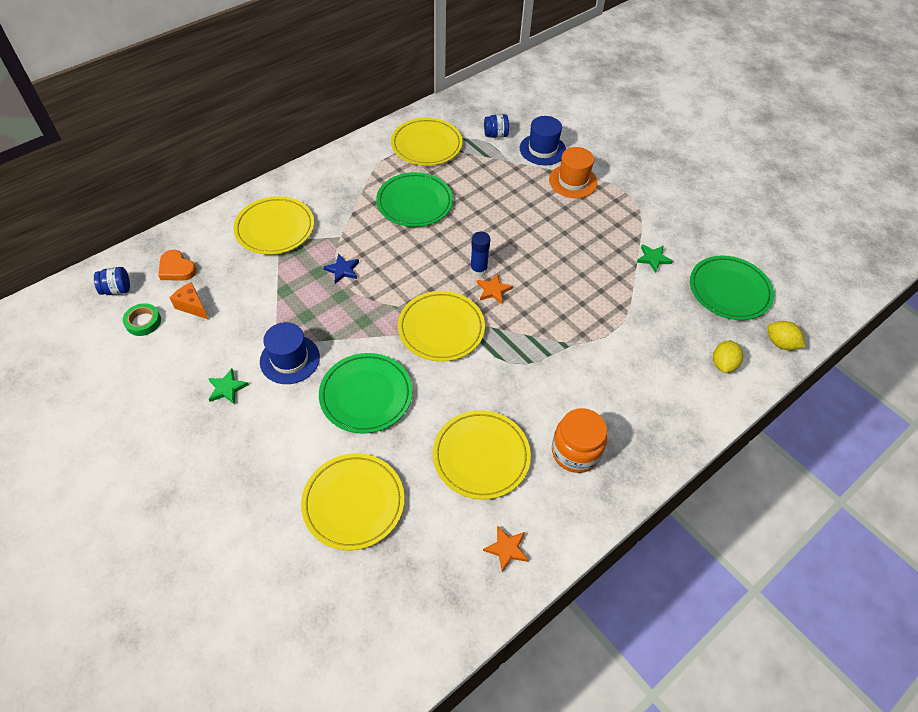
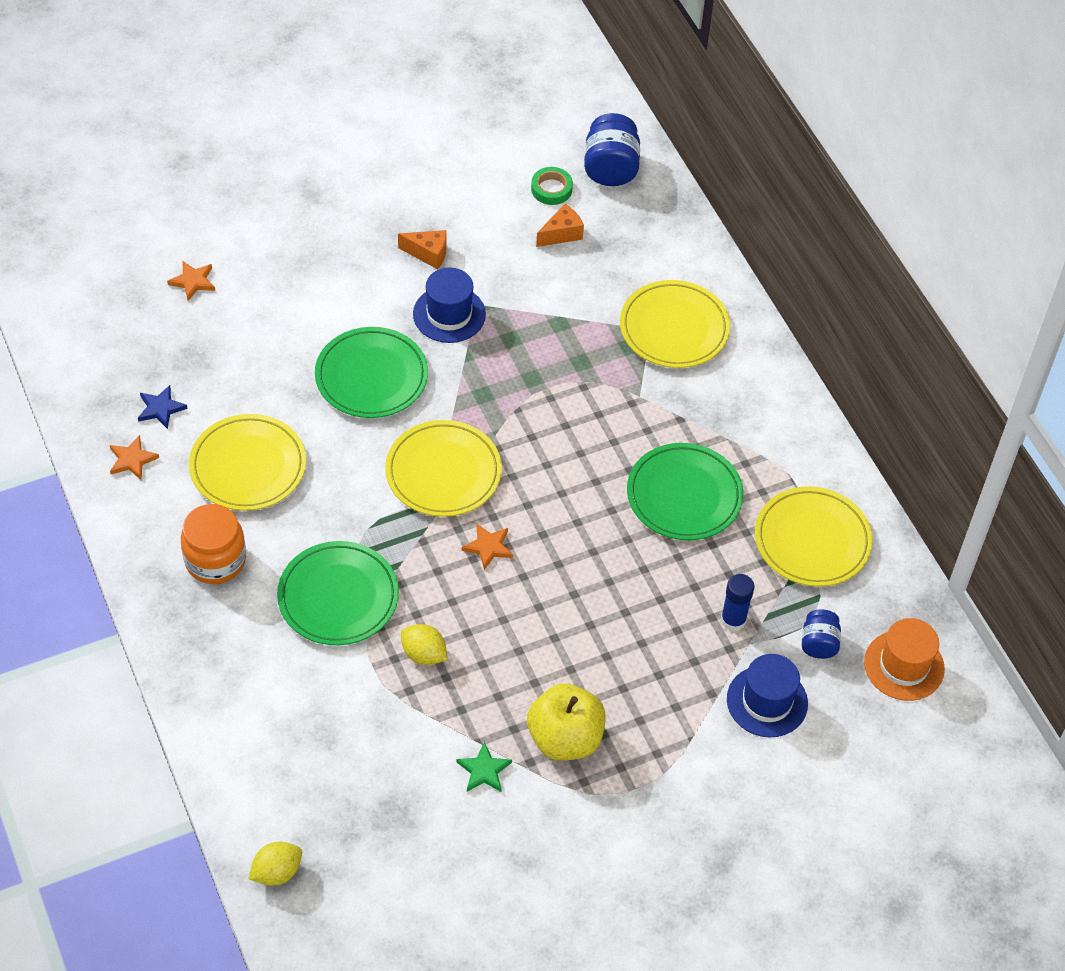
camera: 105 degrees right, 0 degrees up
(117, 289) = (610, 168): blue jar -> blue jar, size x1.67
(177, 269) = (629, 224): orange heart -> none
(227, 388) = (428, 254): green star -> orange cheese
(292, 568) = (193, 281): none -> orange star
(342, 270) = (576, 388): blue star -> blue star (161, 408)
(353, 503) = (241, 341): yellow plate -> none
(478, 269) = (531, 540): blue glue stick -> blue glue stick (733, 620)
(573, 181) = (680, 720): orange hat -> orange hat (904, 665)
(611, 227) = (565, 738): none -> yellow apple
(723, 364) = (271, 779): yellow lemon -> yellow lemon (424, 654)
(729, 290) = (391, 849): green plate -> green plate (338, 597)

